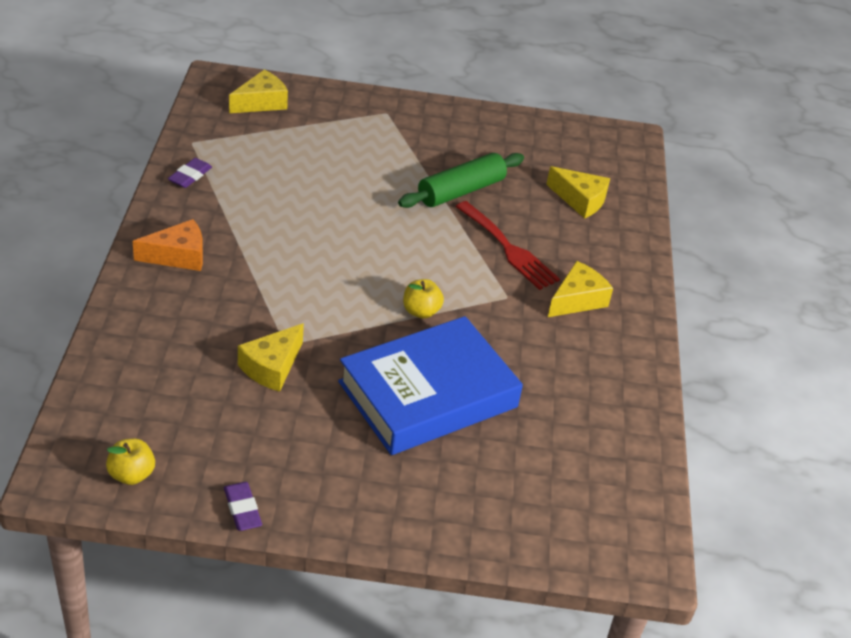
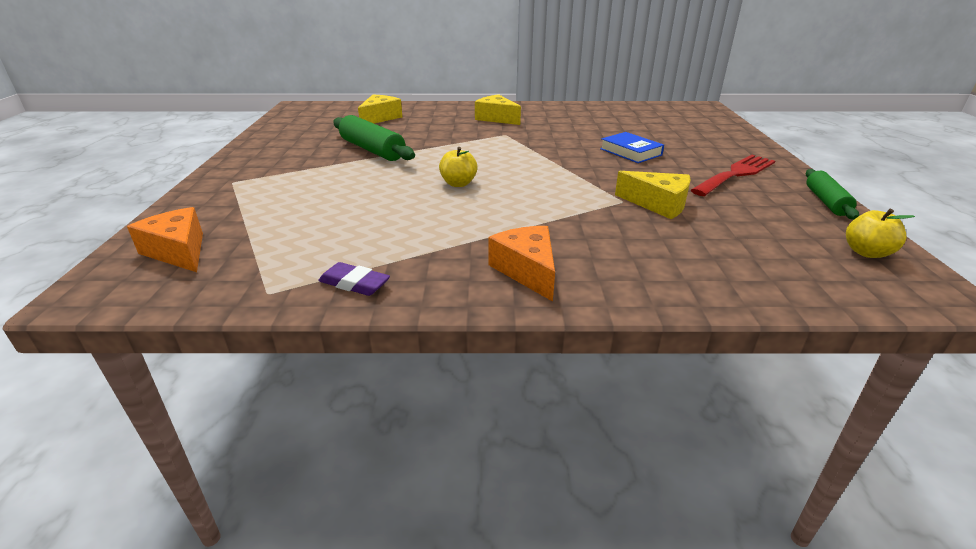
camera: 90 degrees left, 10 degrees down
(242, 509) = (826, 201): purple eraser -> green rolling pin
(261, 102) = (178, 251): yellow cheese -> orange cheese
(421, 311) = (540, 157): yellow apple -> yellow apple (458, 184)
(428, 394) = (630, 152): blue book -> blue book, size x0.44
(509, 249) = (447, 135): red fork -> red fork (736, 174)

